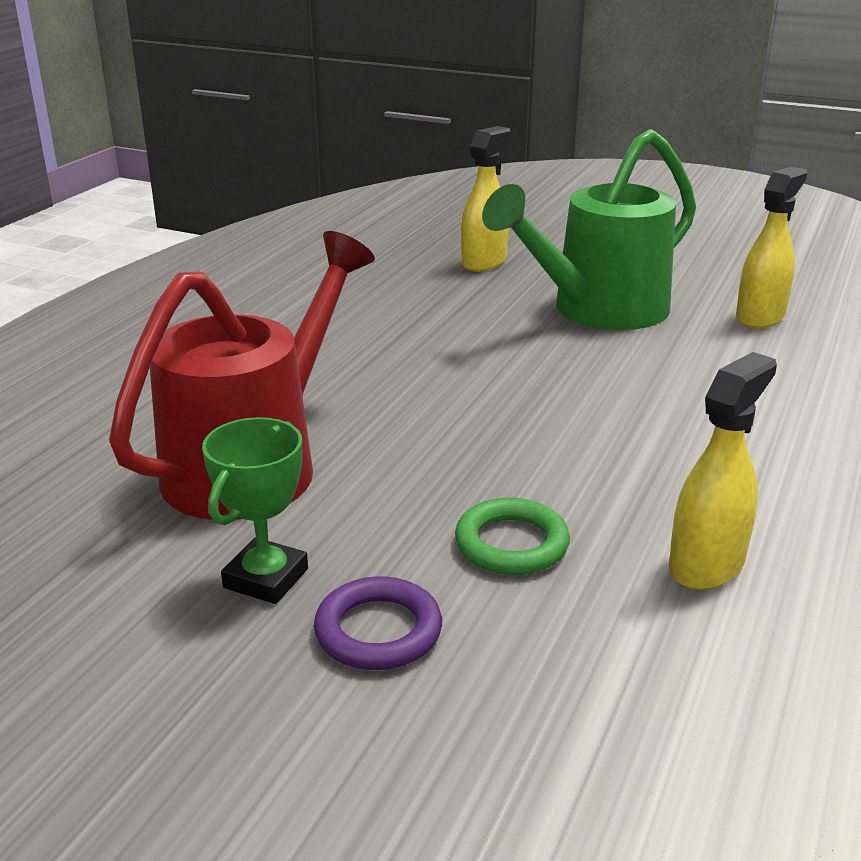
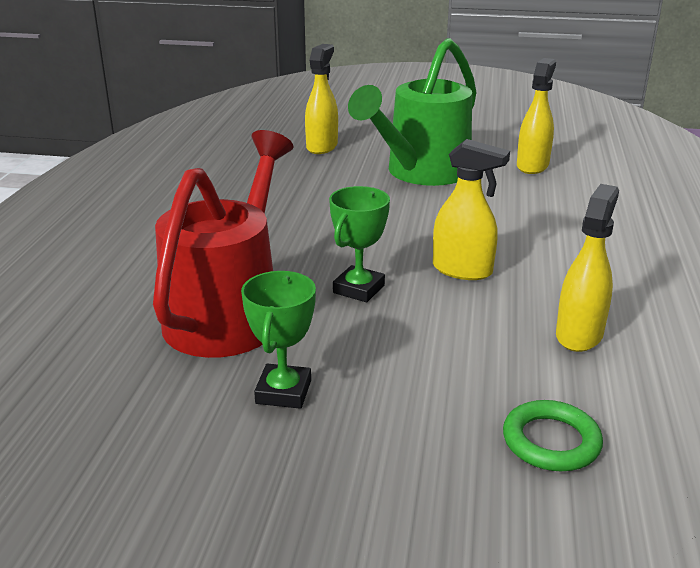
camera: 15 degrees left, 0 degrees up
(378, 631) = (384, 414): purple ring -> none
(433, 456) = (358, 289): none -> green trophy
(511, 544) = (445, 341): green ring -> green ring (551, 441)
(586, 450) = (463, 270): none -> yellow spray bottle

